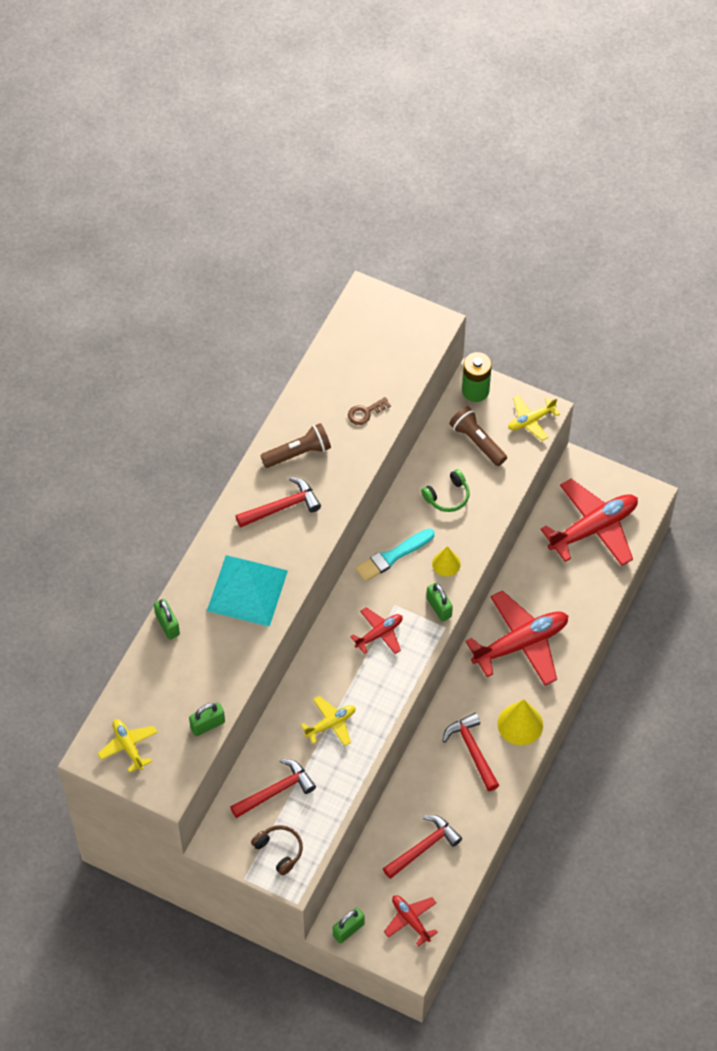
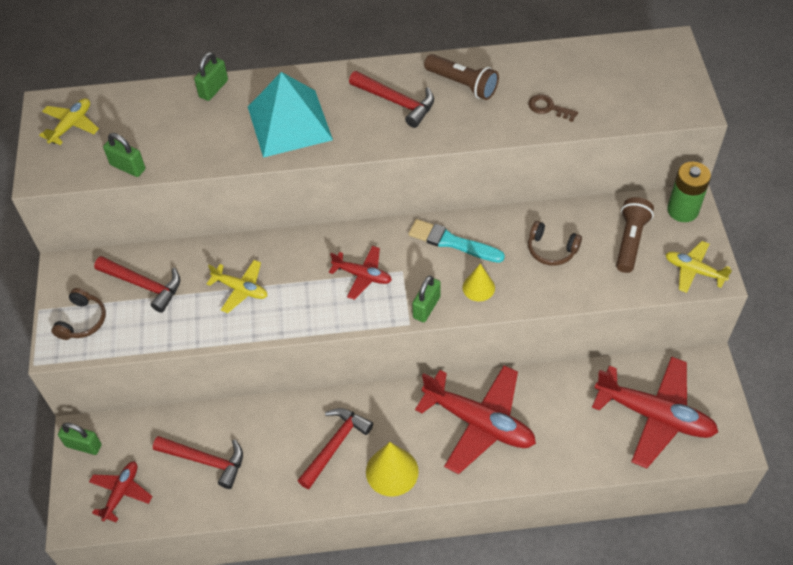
camera: 60 degrees right, 5 degrees down
(447, 496) = (551, 250): green headphones -> brown headphones

